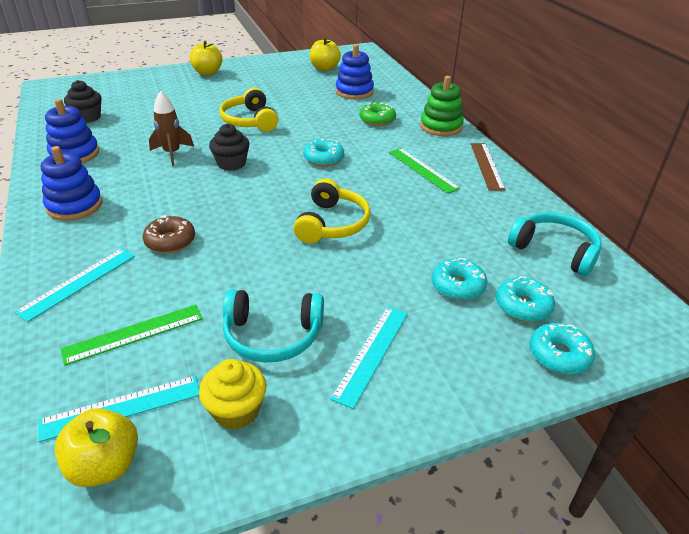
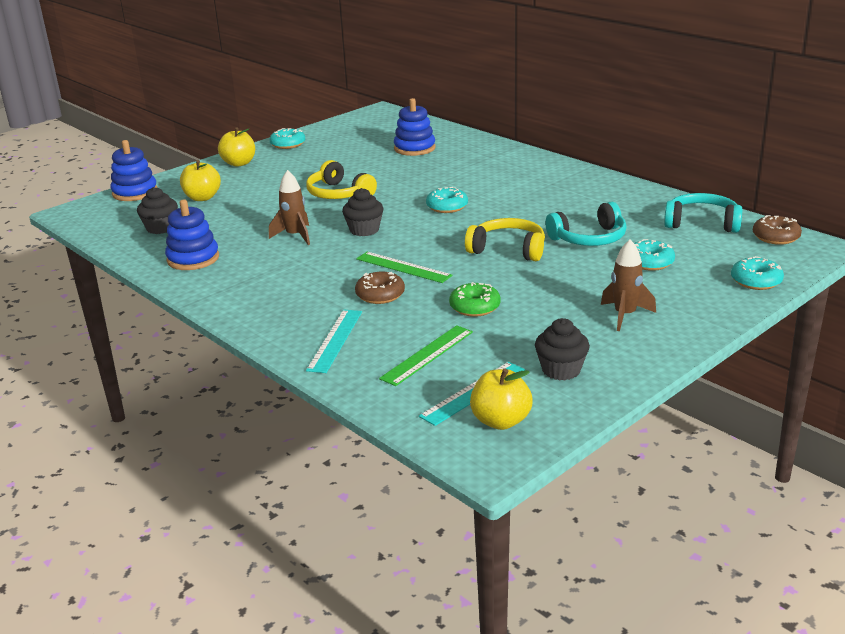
camera: 20 degrees left, 10 degrees down
(74, 205) = (253, 294): blue stacking toy -> blue stacking toy (135, 192)
(236, 410) = (561, 370): yellow cupcake -> black cupcake
(272, 335) = (540, 326): turquoise headphones -> turquoise headphones (589, 238)
(324, 68) = (360, 134): yellow apple -> yellow apple (202, 198)
(332, 224) = (508, 249): yellow headphones -> yellow headphones turned 60 degrees counterclockwise
(371, 353) = (625, 315): turquoise ruler -> brown rocket
(377, 120) = (463, 166): green donut -> green donut (475, 307)
(423, 170) = (545, 195): green ruler -> green ruler (403, 267)
(441, 127) = (527, 159): green stacking toy -> none
(487, 166) = (596, 179): brown ruler -> none
(523, 306) = (708, 261): turquoise donut -> turquoise donut (288, 144)
(627, 296) = (775, 237): none -> brown donut

